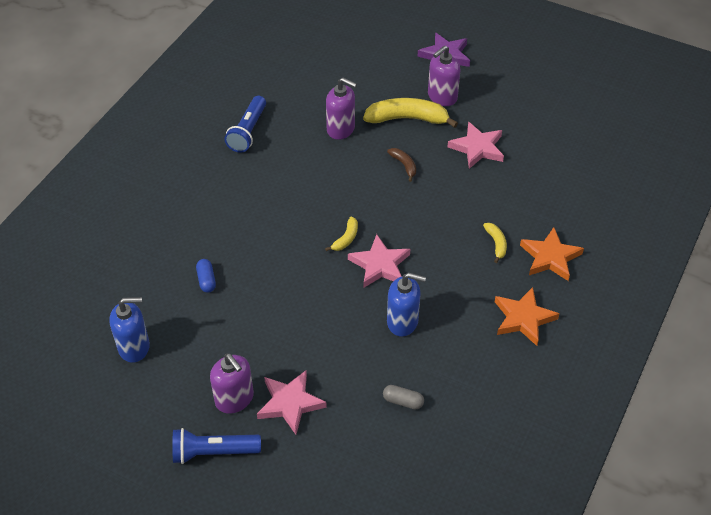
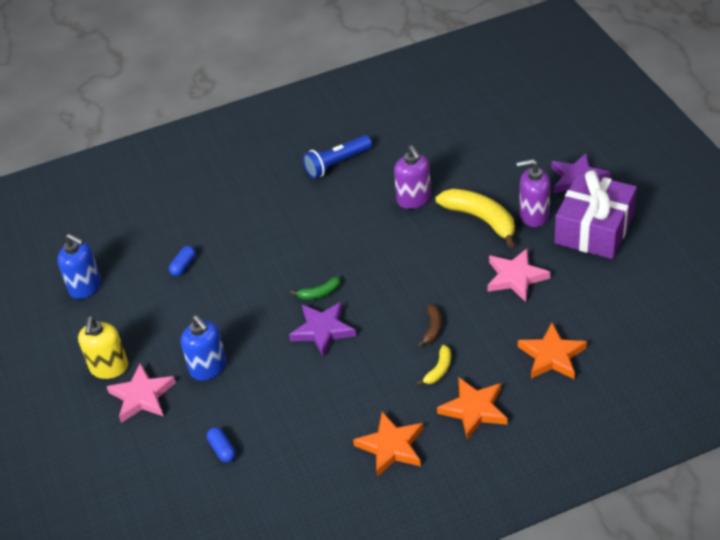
camera: 45 degrees right, 5 degrees down
(213, 452) = (56, 397): blue flashlight -> none
(234, 399) = (109, 368): purple soap dispenser -> yellow soap dispenser
(346, 238) = (319, 293): yellow banana -> green banana
(380, 265) = (323, 330): pink star -> purple star
(402, 322) = (290, 387): blue soap dispenser -> blue soap dispenser (208, 368)
(403, 401) = (222, 449): grey capsule -> blue capsule
(404, 165) = (433, 258): brown banana -> brown banana (432, 328)
(493, 85) = (594, 229): none -> purple gift
(560, 189) = (552, 356): none -> orange star

